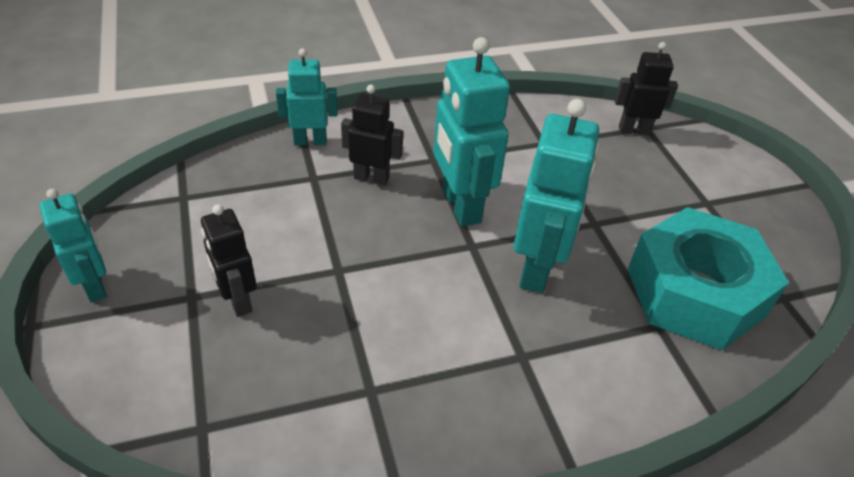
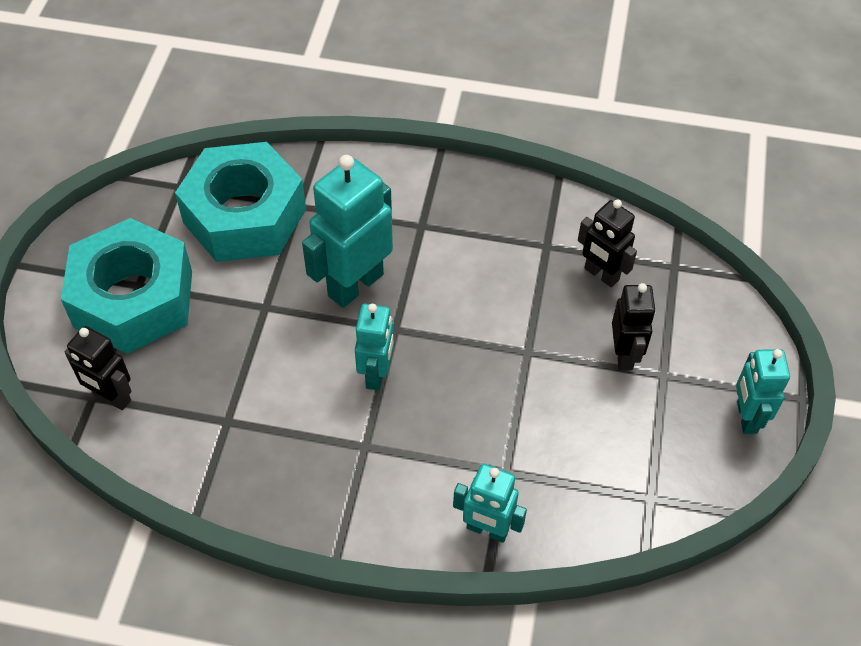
camera: 150 degrees left, 10 degrees up
(371, 178) = (445, 445): black robot -> black robot (601, 274)
(460, 206) = (377, 374): turquoise robot -> turquoise robot, size x0.61
(697, 191) = (133, 299): none -> turquoise nut

